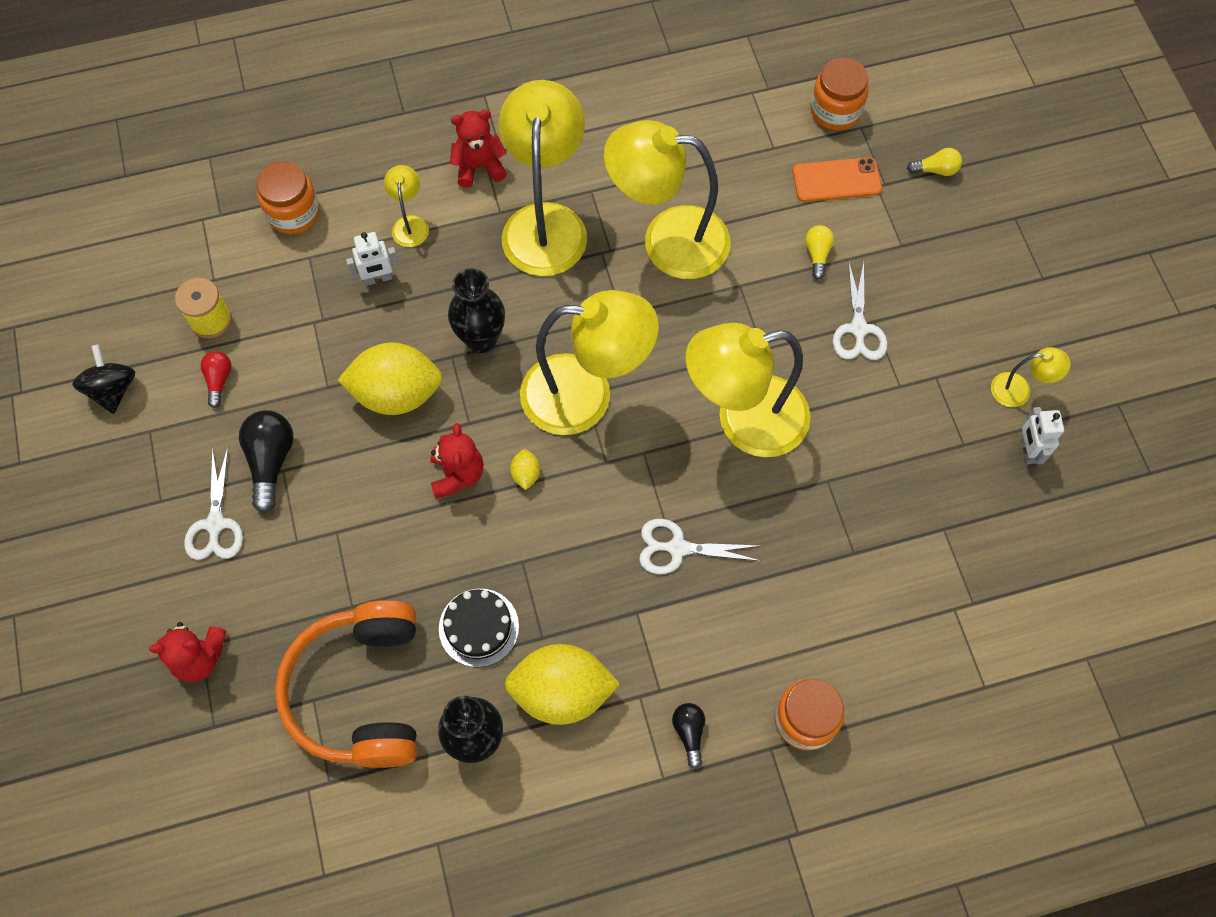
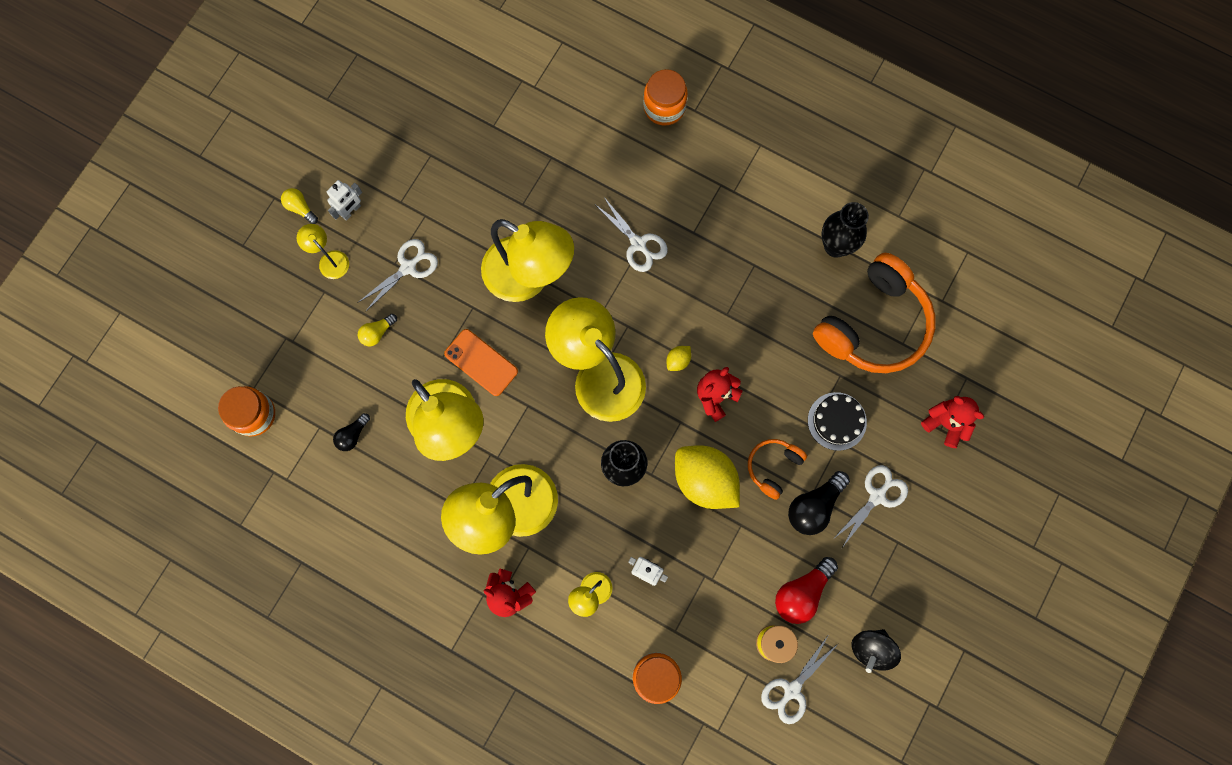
camera: 135 degrees left, 10 degrees up
(162, 299) = (792, 690): none -> white scissors
(219, 380) = (802, 592): red light bulb -> red light bulb, size x1.72
(342, 461) = (773, 467): none -> orange headphones
(478, 627) = (782, 301): black cake -> black cake (837, 421)
(562, 692) = (770, 229): yellow lemon -> none
(689, 733) = (727, 152): black light bulb -> black light bulb (352, 435)
(836, 180) = (310, 368): orange phone -> orange phone (481, 362)
(935, 170) = (247, 317): yellow light bulb -> yellow light bulb (300, 208)
(1019, 390) = (367, 153): yellow lamp -> yellow lamp (330, 260)
(1028, 450) = (402, 121): white robot -> white robot (351, 211)

